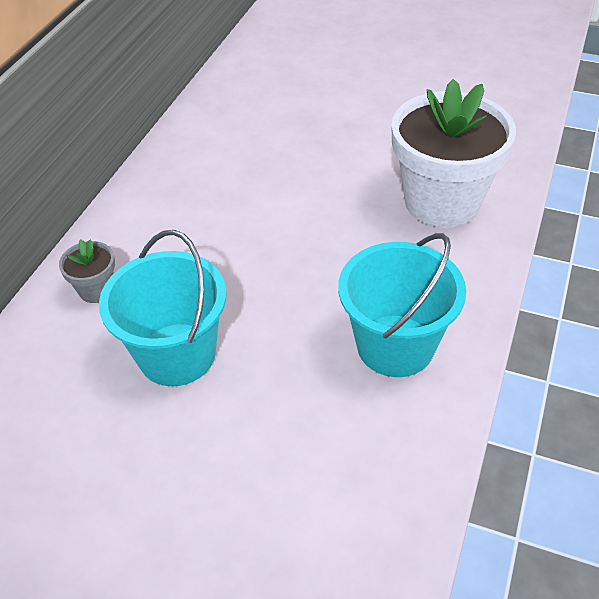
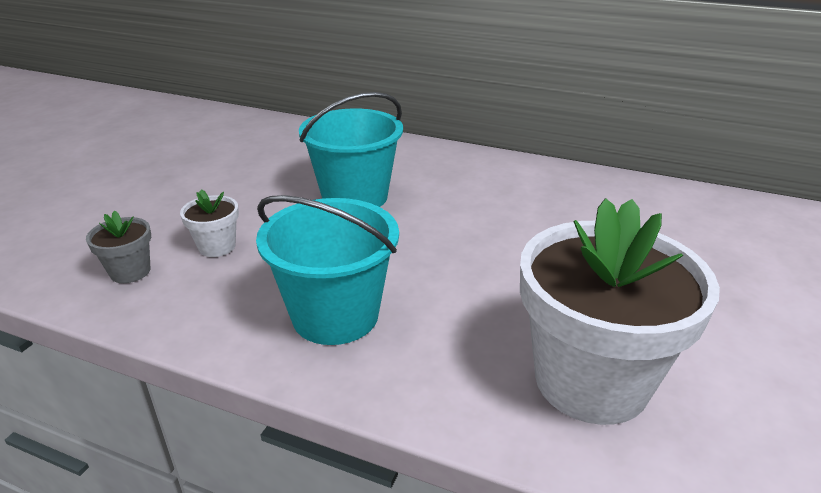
camera: 90 degrees right, 15 degrees down
(96, 290) = (430, 162): grey flower pot -> grey flower pot (130, 272)
(287, 472) = (217, 247): none -> white flower pot

